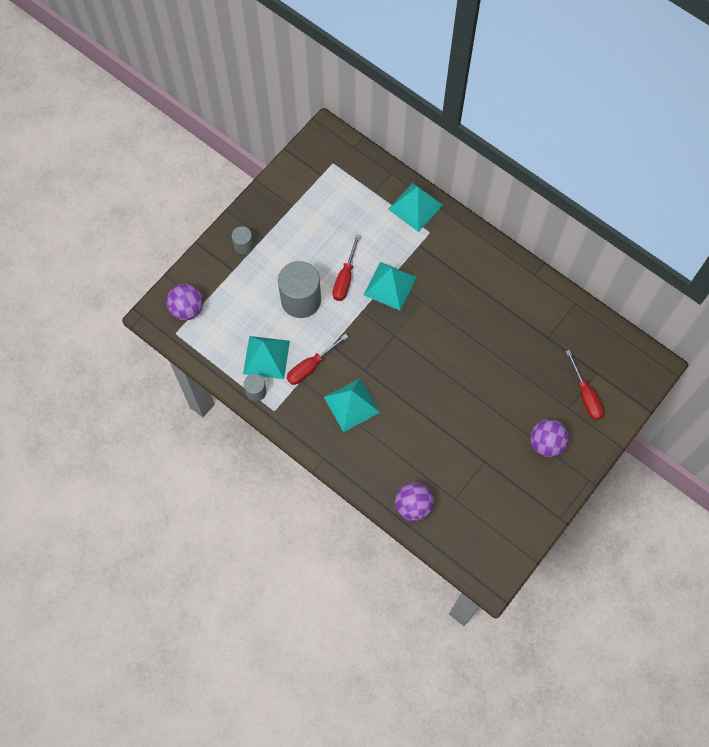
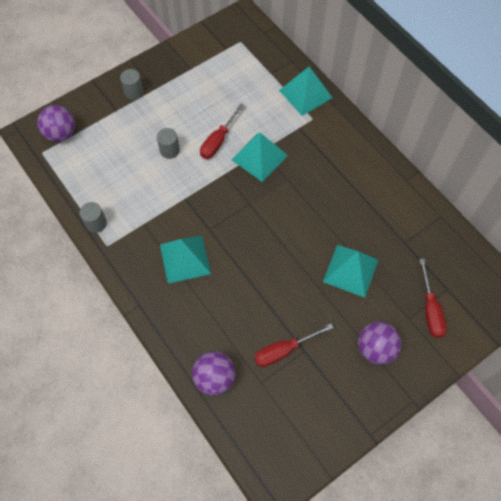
camera: 15 degrees right, 5 degrees down
(266, 357) = (118, 194): turquoise pyramid -> turquoise pyramid (350, 270)
(301, 300) = (169, 150): grey cylinder -> grey cylinder, size x0.50
(311, 366) = (157, 213): red screwdriver -> red screwdriver (284, 350)

